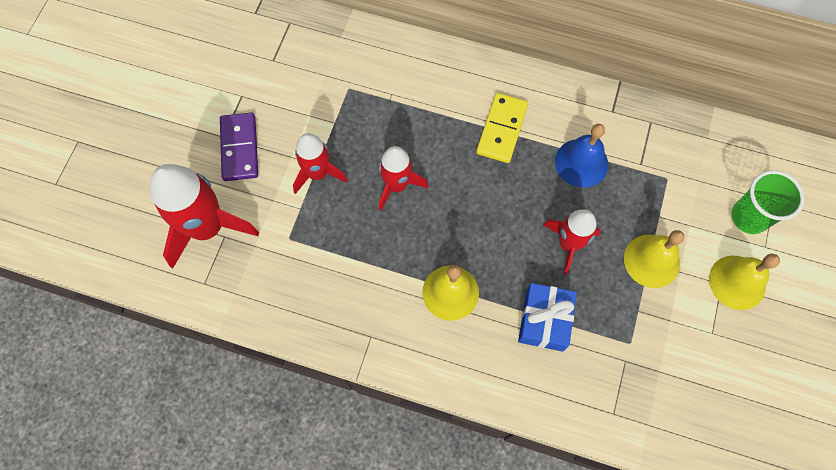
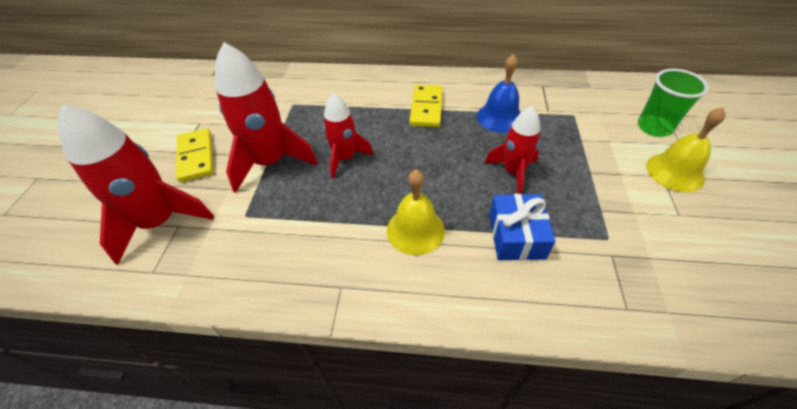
camera: 10 degrees left, 20 degrees down
(239, 148) = (196, 157): purple domino -> yellow domino
(318, 173) = (270, 162): red rocket -> red rocket, size x1.65
(651, 260) = (592, 170): yellow bell -> none

